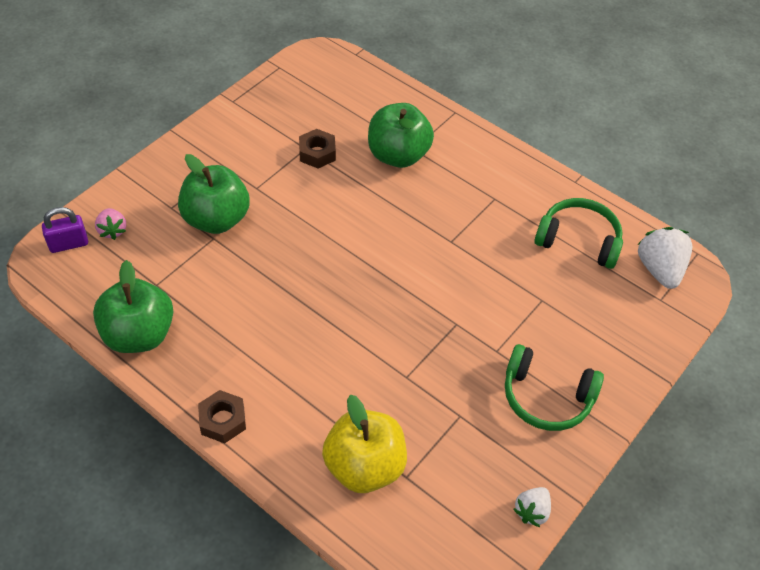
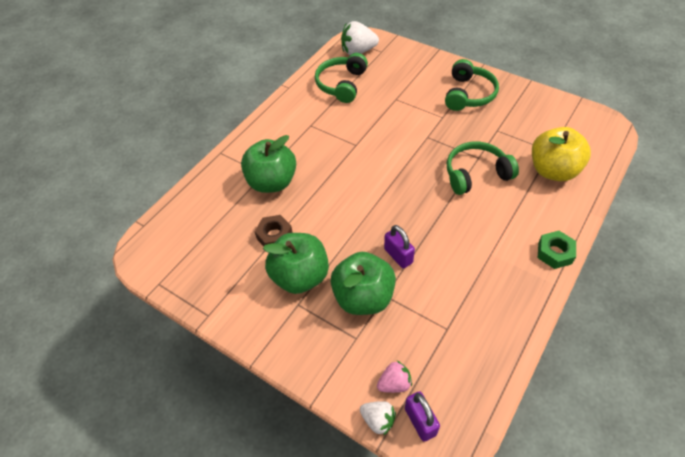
camera: 90 degrees left, 0 degrees up
(139, 334) = (502, 328): green apple -> green apple (300, 276)
(222, 420) = (554, 253): brown nut -> green nut
(261, 257) = (398, 256): none -> purple padlock
(374, 366) = (476, 174): none -> green headphones
(532, 511) = (546, 97): white strawberry -> white strawberry (378, 420)

